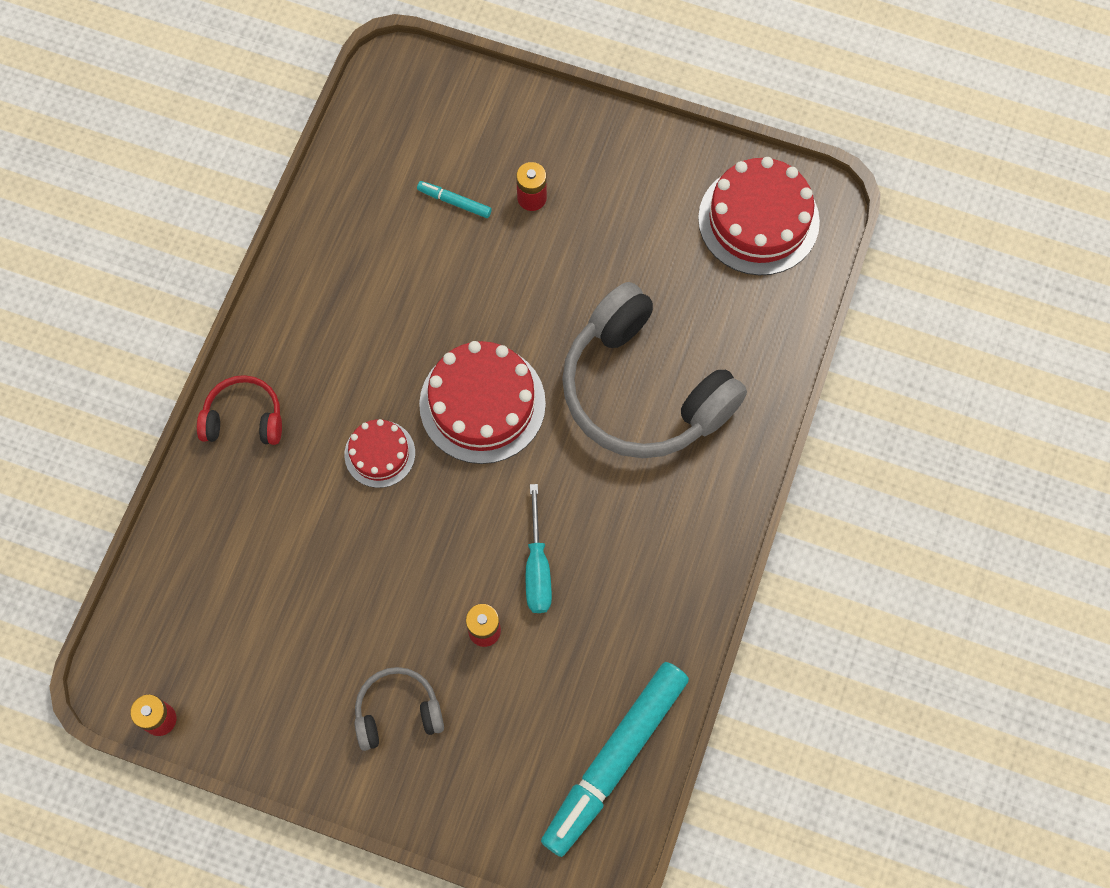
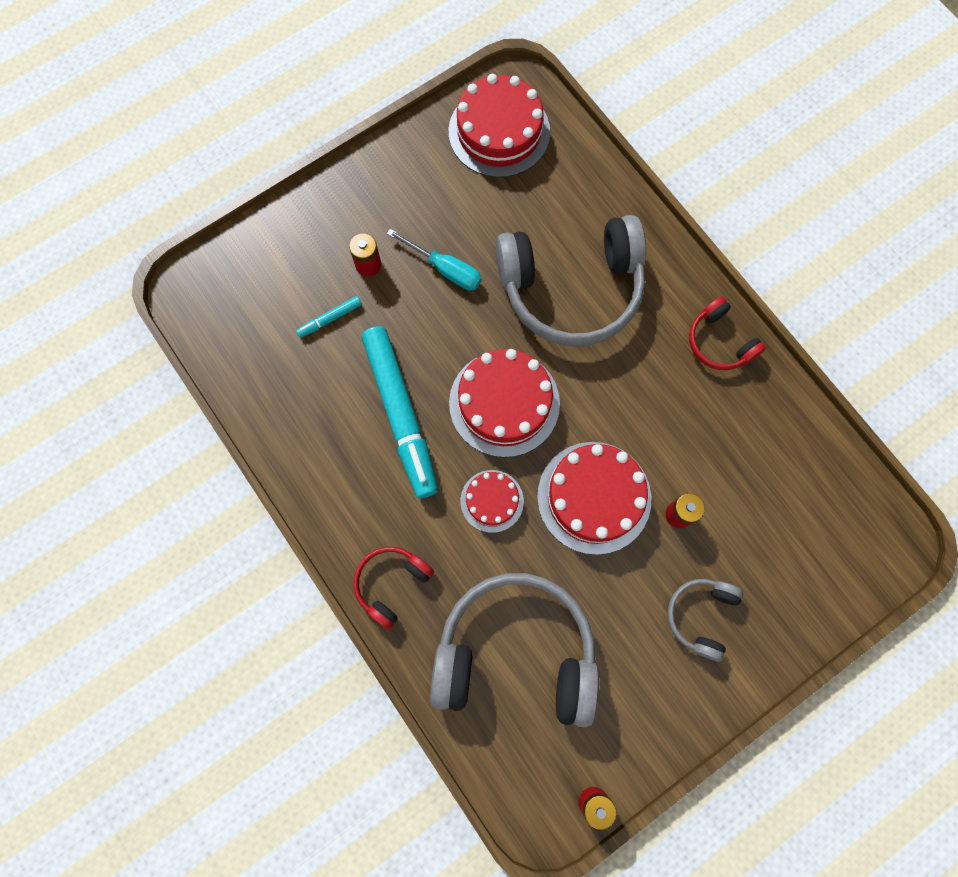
camera: 55 degrees left, 5 degrees up
(252, 565) = (515, 653): none -> grey headphones
(447, 542) = (594, 497): none -> red cake
(537, 567) = (655, 446): turquoise screwdriver -> turquoise screwdriver (445, 269)
(615, 760) = (830, 487): turquoise marker -> turquoise marker (401, 414)
(691, 562) = (719, 342): none -> red headphones

